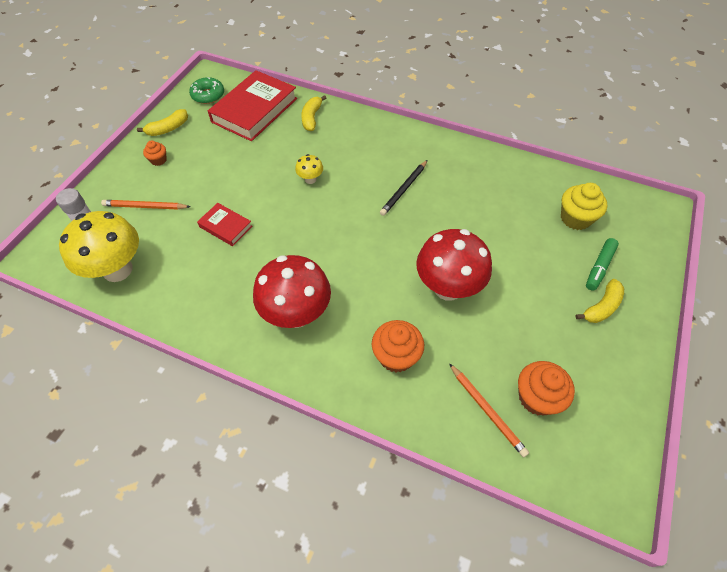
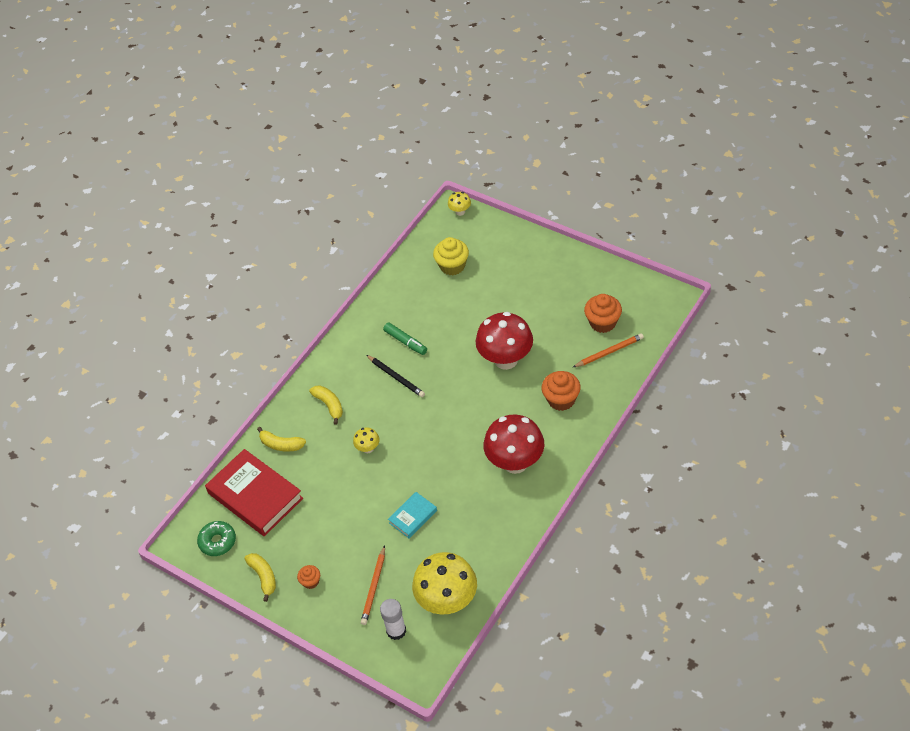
camera: 75 degrees left, 5 degrees down
(225, 226) = (413, 517): red book -> turquoise book
(599, 267) = (502, 263): green marker -> green marker (405, 342)
(601, 307) = (537, 270): yellow banana -> yellow banana (329, 405)
(662, 215) = (460, 212): none -> yellow mushroom

